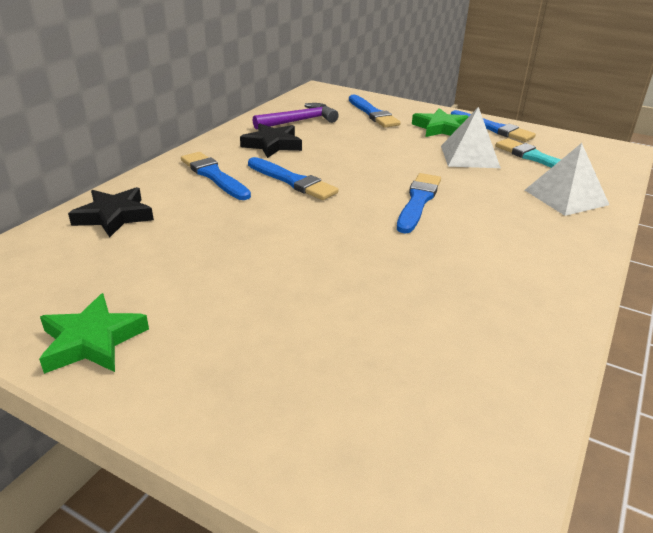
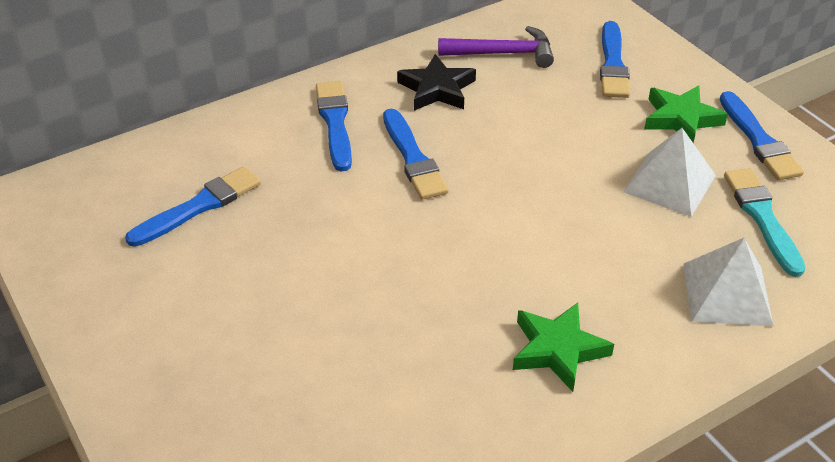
camera: 30 degrees right, 10 degrees up
(92, 341) = (97, 300): green star -> green star (558, 350)
(114, 216) = (200, 153): black star -> none
(418, 201) = (529, 237): blue brush -> blue brush (198, 206)

